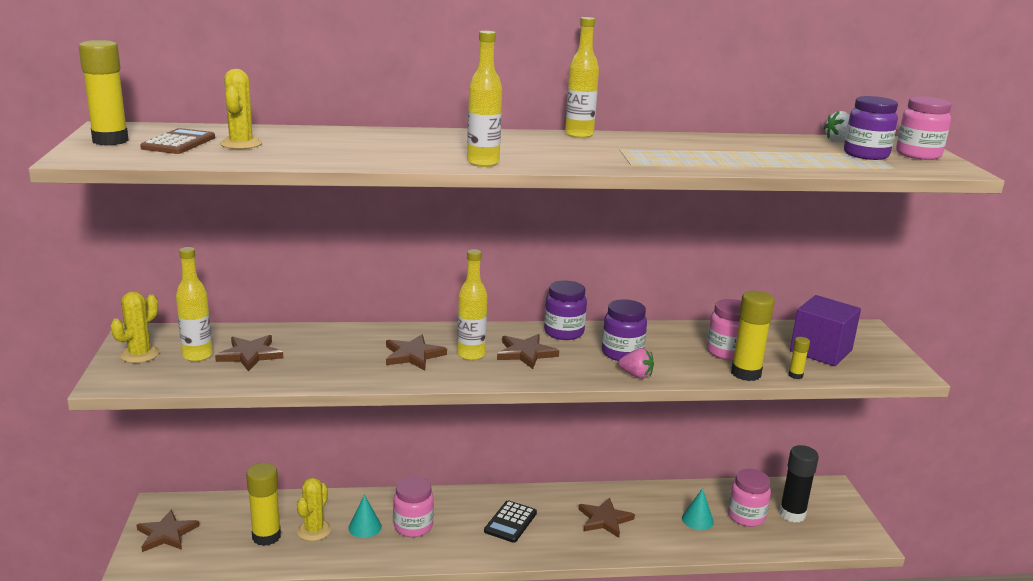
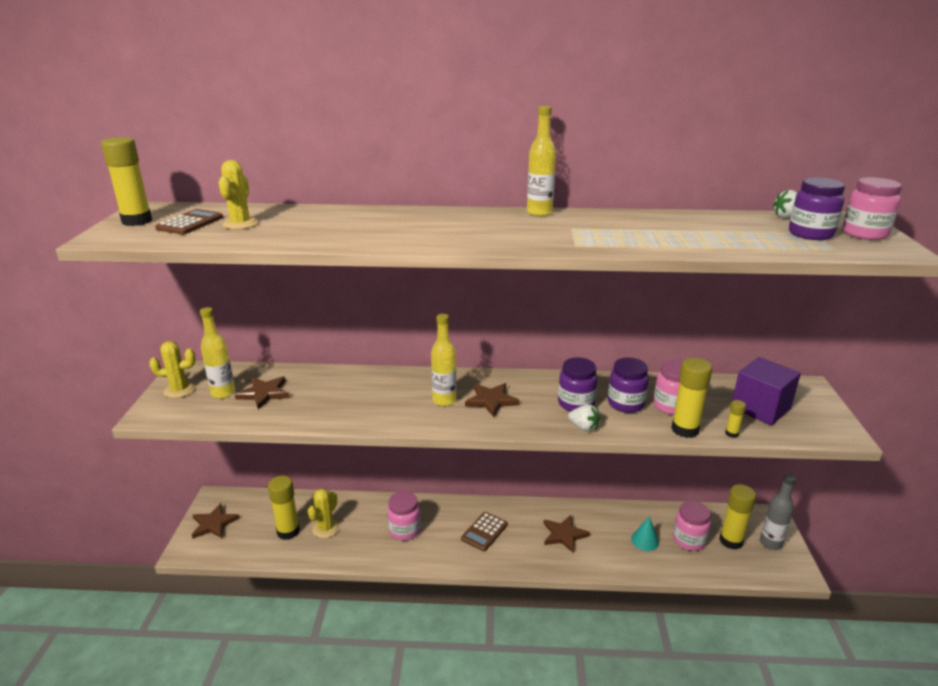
camera: 10 degrees right, 5 degrees up
(140, 354) = (179, 390): yellow cactus -> yellow cactus turned 45 degrees clockwise
(365, 527) = (366, 528): turquoise cone -> none
(413, 355) = (395, 399): brown star -> none
(483, 163) = (438, 244): yellow bottle -> none
(510, 522) = (484, 532): black calculator -> brown calculator
(564, 332) = (529, 381): purple jar -> purple jar (625, 404)
(636, 375) = (583, 427): pink strawberry -> white strawberry
(792, 514) = (731, 541): black glue stick -> yellow glue stick
(835, 514) = (770, 543): none -> grey bottle

